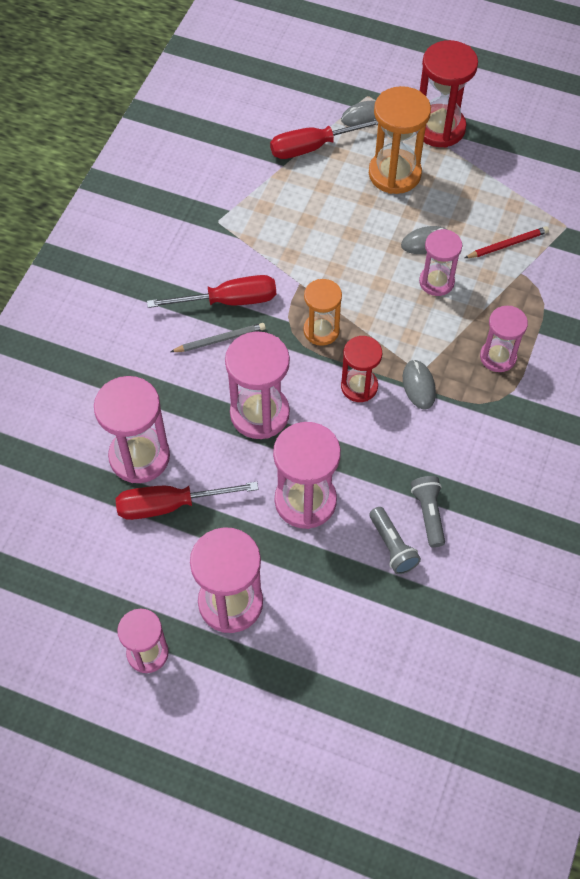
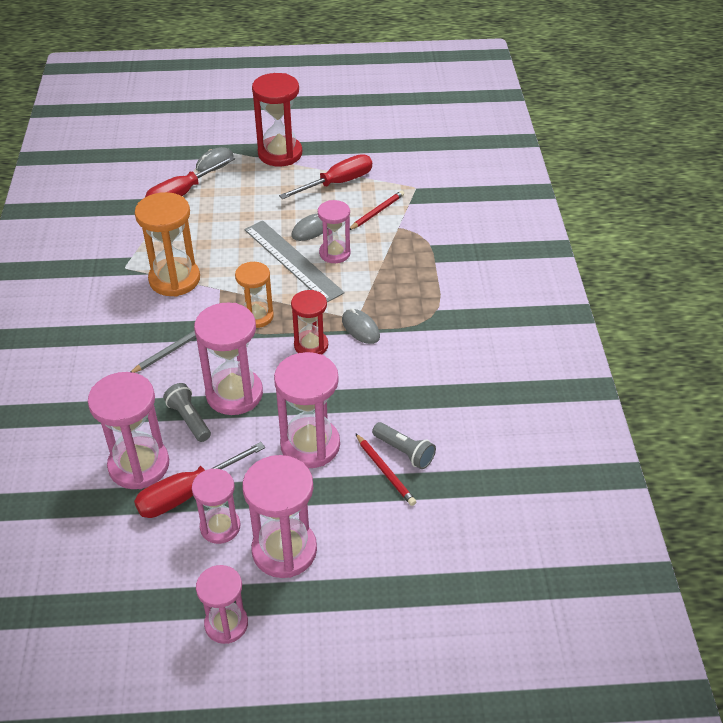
camera: 25 degrees left, 15 degrees down
(229, 301) = (164, 321): red screwdriver -> red screwdriver (337, 183)
(363, 560) = (385, 471): none -> red pencil
(388, 275) = (292, 260): none -> grey ruler
(394, 174) = (260, 192): orange hourglass -> orange hourglass (174, 279)
(428, 514) = (421, 416): grey flashlight -> grey flashlight (189, 419)
(498, 357) = (413, 288): pink hourglass -> pink hourglass (220, 527)

